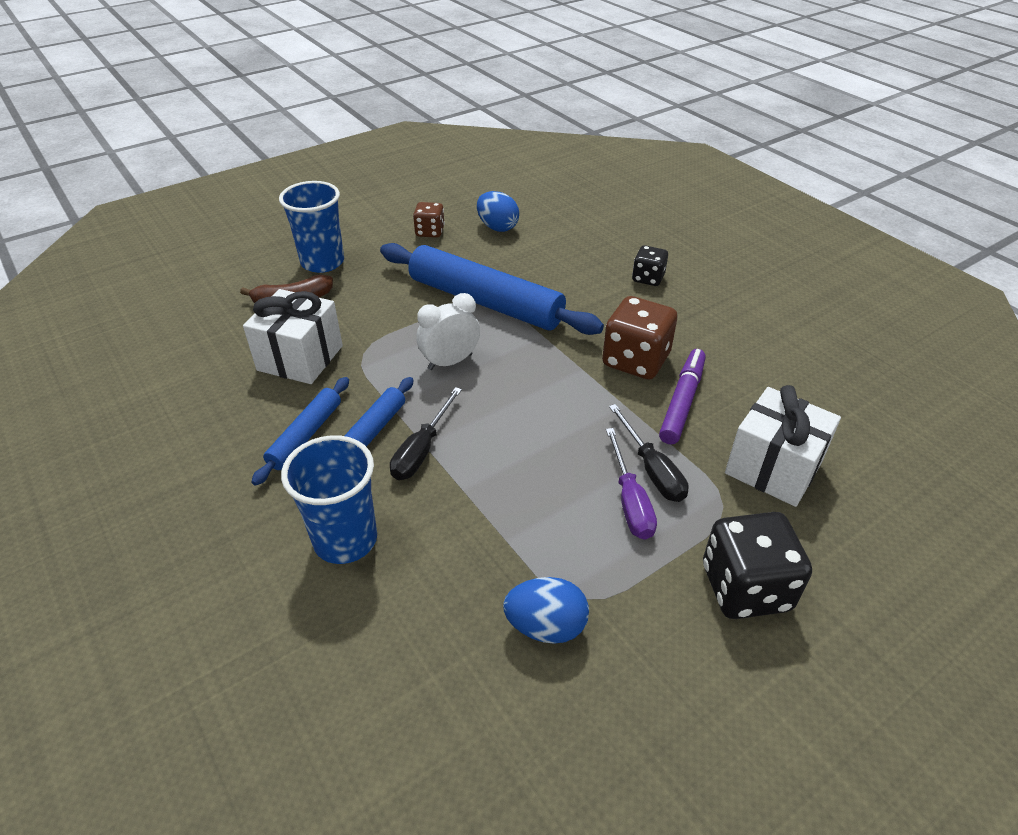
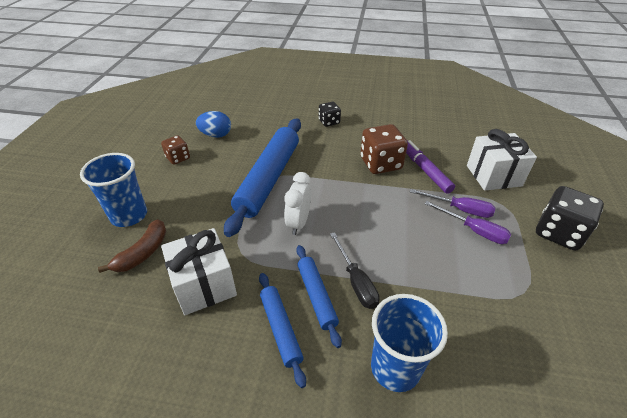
camera: 45 degrees left, 0 degrees up
(485, 302) = (269, 178): blue rolling pin -> blue rolling pin turned 60 degrees counterclockwise
(546, 626) = (534, 318): blue egg -> none
(651, 469) = (459, 209): black screwdriver -> purple screwdriver

